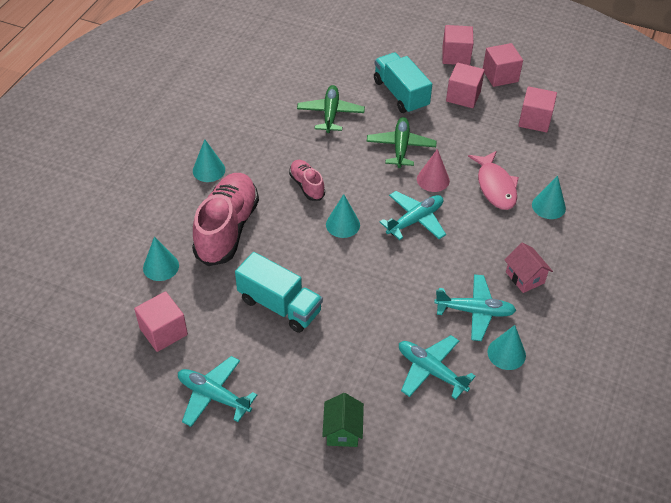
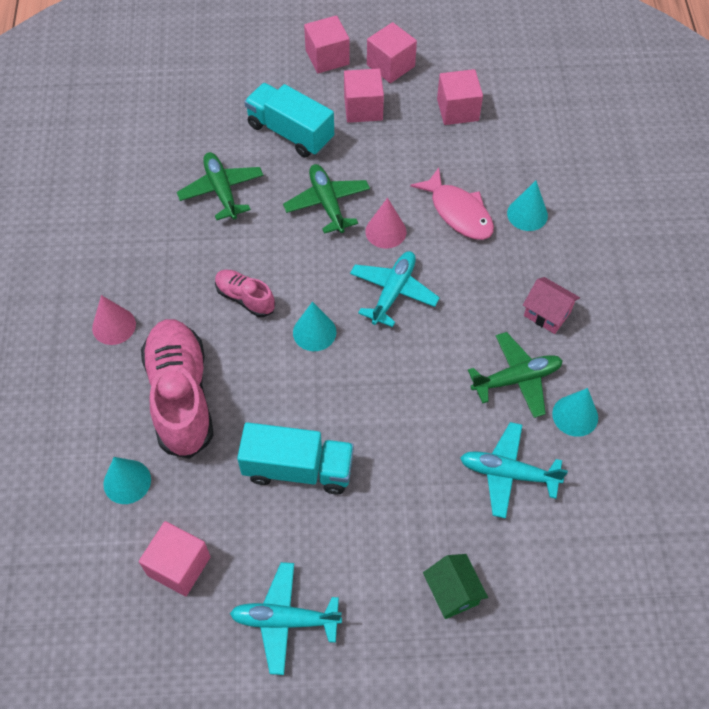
camera: 25 degrees left, 10 degrees up
(209, 170) = (114, 326): turquoise cone -> pink cone
(475, 311) = (516, 379): turquoise plane -> green plane

